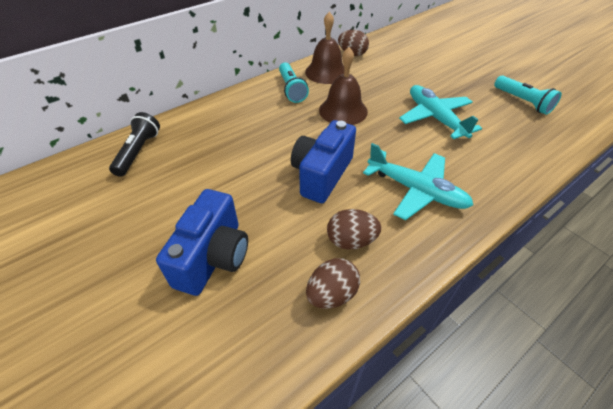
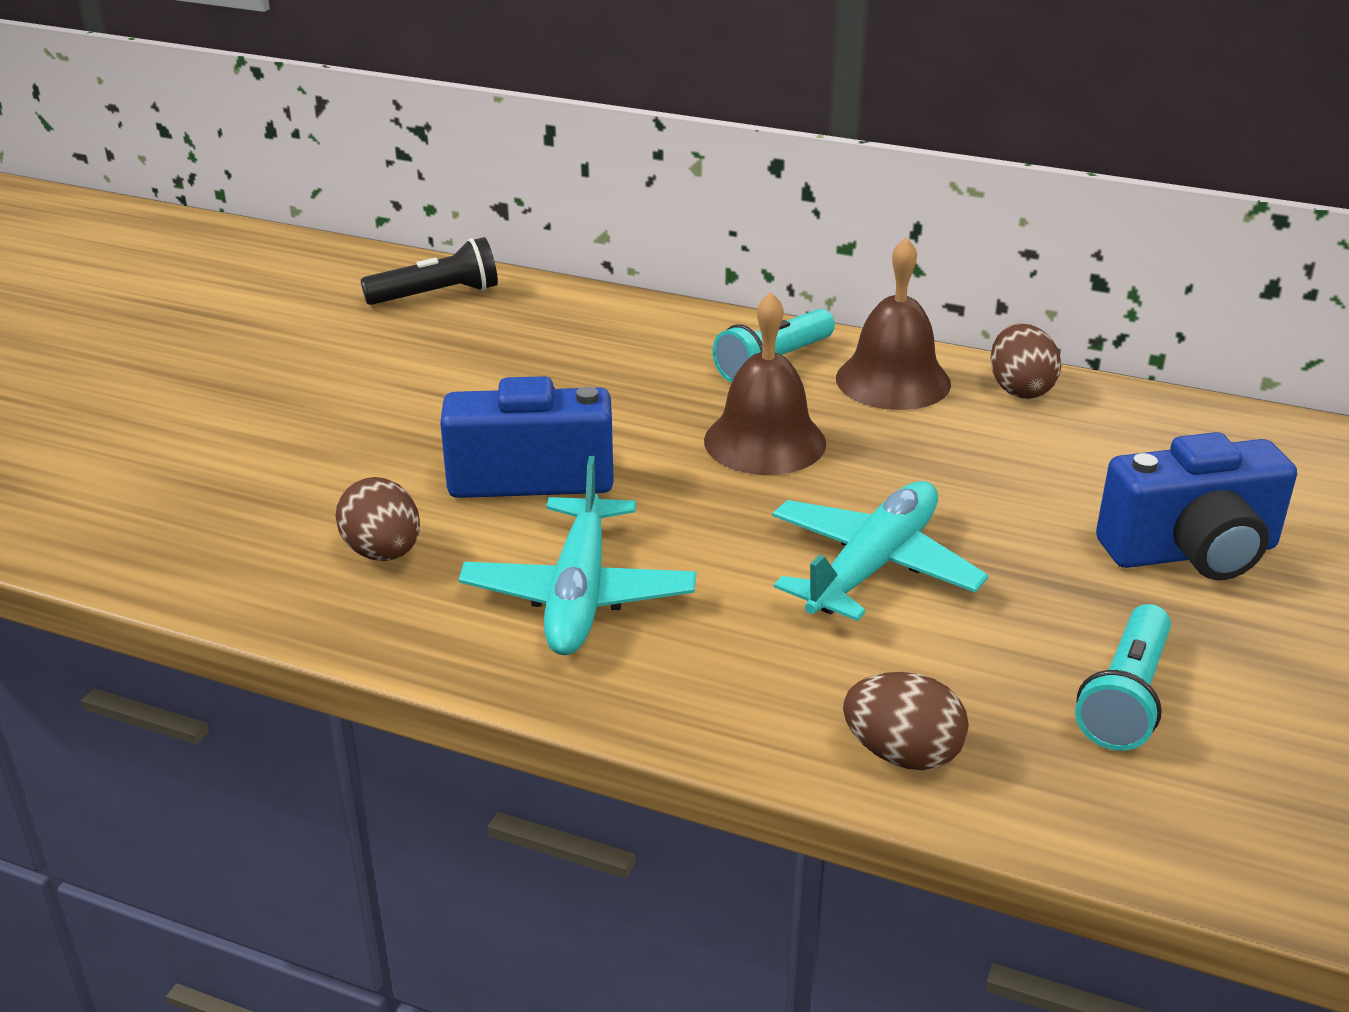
camera: 60 degrees right, 15 degrees down
(213, 257) = (262, 439): blue camera -> blue camera (1191, 552)
(331, 294) = (254, 565): brown egg -> brown egg (902, 754)

